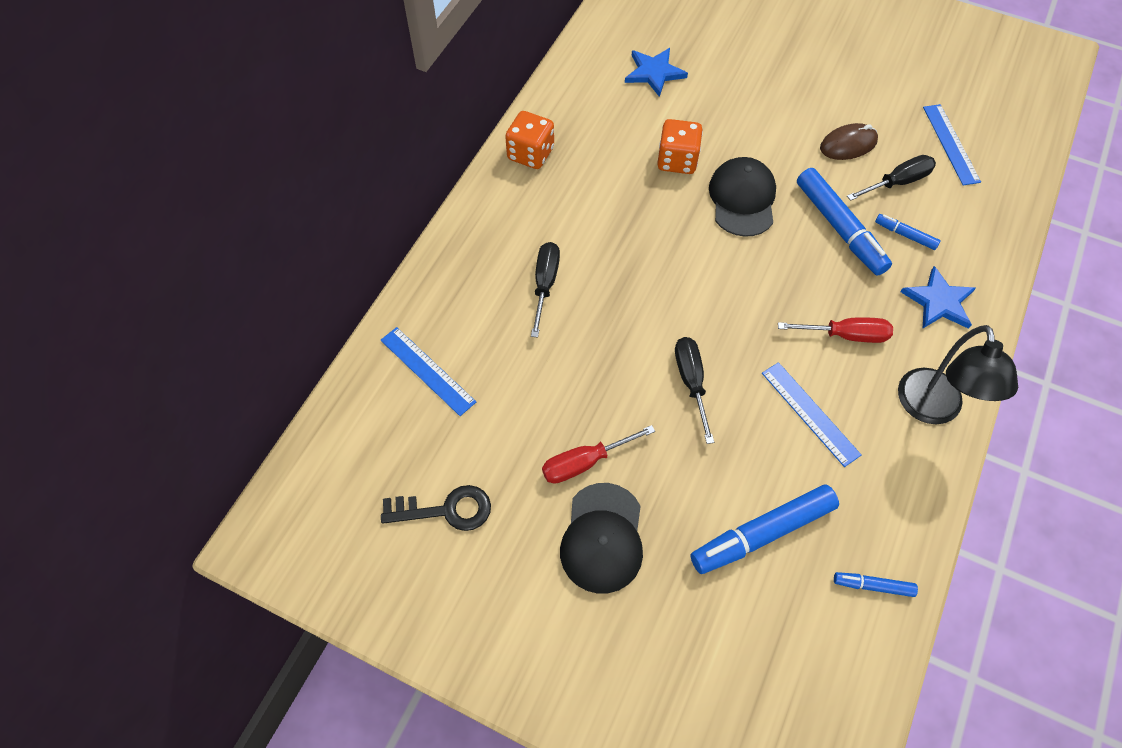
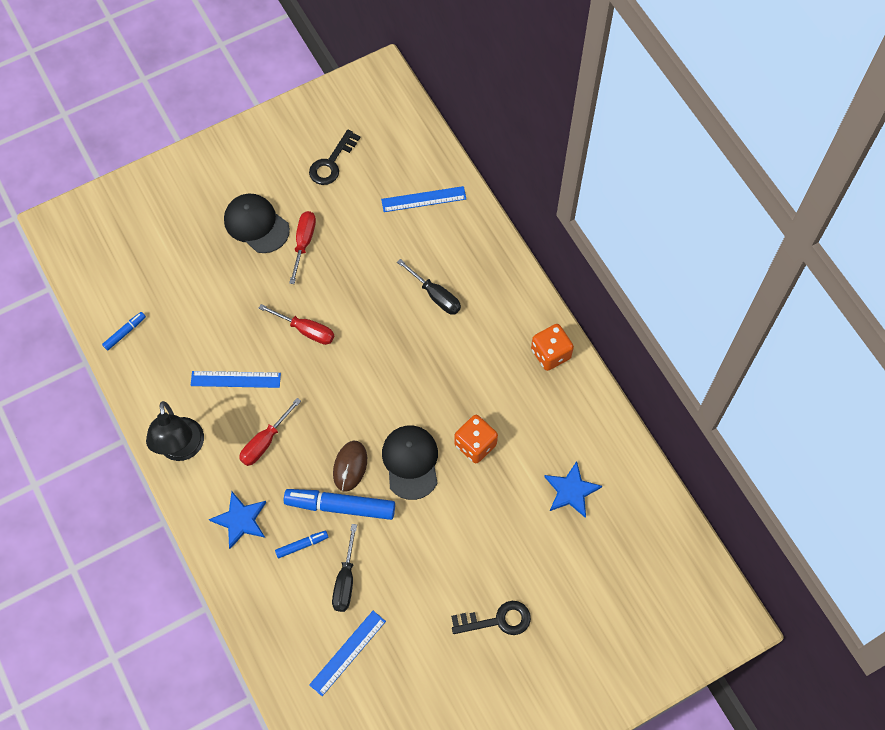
camera: 125 degrees right, 5 degrees up
(691, 381) = (306, 330): black screwdriver -> red screwdriver
(742, 199) = (411, 462): black cap -> black cap turned 135 degrees counterclockwise
(762, 533) = (194, 301): blue marker -> none
(813, 63) = (497, 620): none -> black key
(848, 144) = (402, 575): brown mouse -> brown mouse (350, 466)
(932, 409) = (182, 449): black lamp -> black lamp turned 135 degrees counterclockwise
(950, 144) = (347, 652): blue ruler -> blue ruler turned 75 degrees counterclockwise

